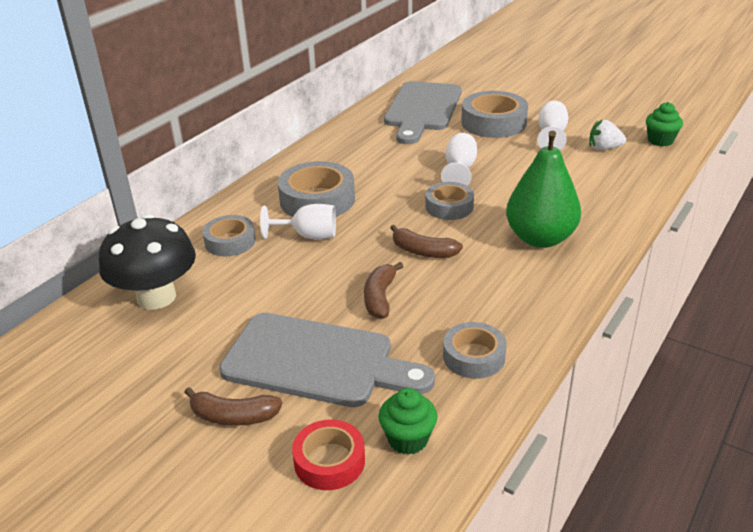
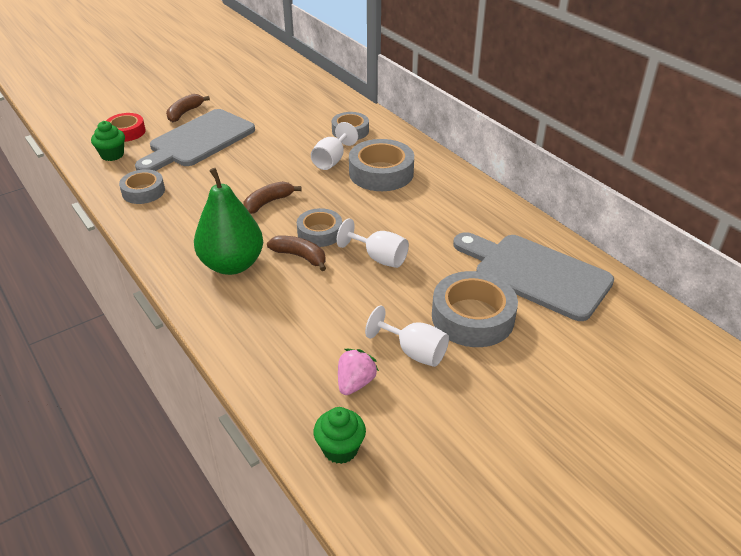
camera: 110 degrees right, 5 degrees up
(156, 297) = (308, 102): black mushroom -> none
(380, 297) = (233, 173): brown banana -> brown banana (300, 256)
(604, 148) = (355, 383): white strawberry -> pink strawberry

